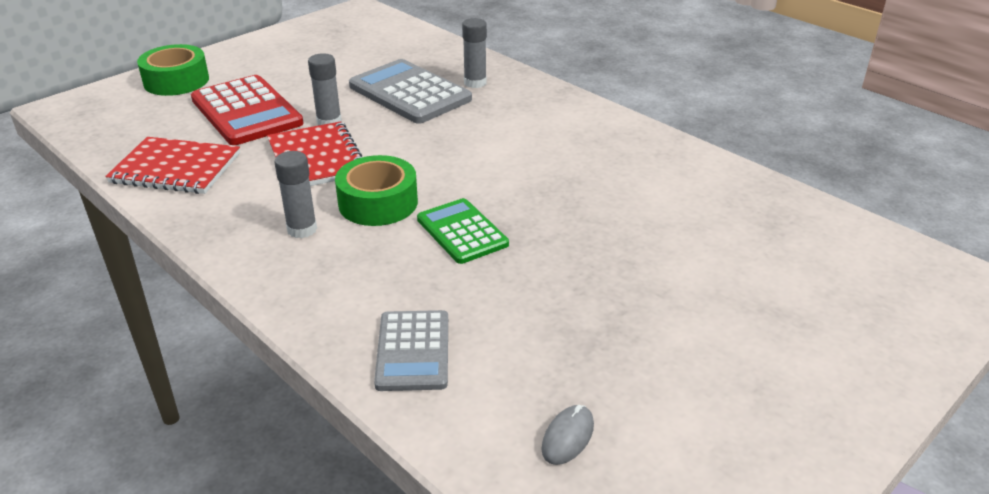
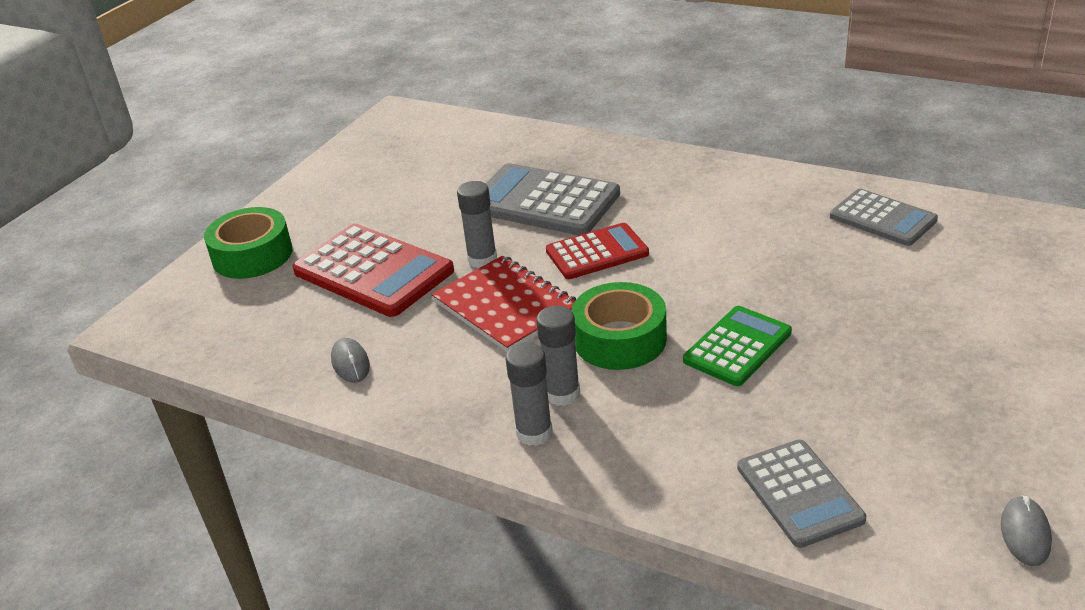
camera: 15 degrees left, 0 degrees up
(176, 168) = (350, 363): red notebook -> grey mouse
(416, 138) = (597, 252): none -> red calculator
(462, 232) = (737, 347): green calculator -> green calculator turned 90 degrees clockwise
(475, 83) = (606, 171): grey glue stick -> grey glue stick (534, 433)
(664, 168) = (882, 218): none -> grey calculator

